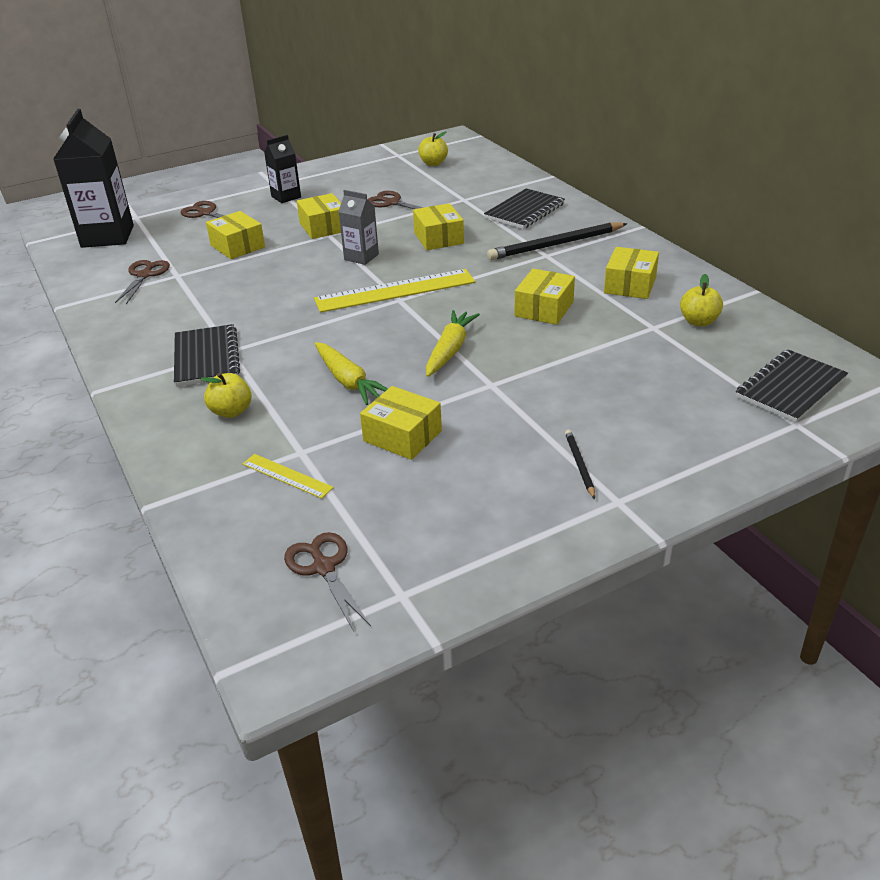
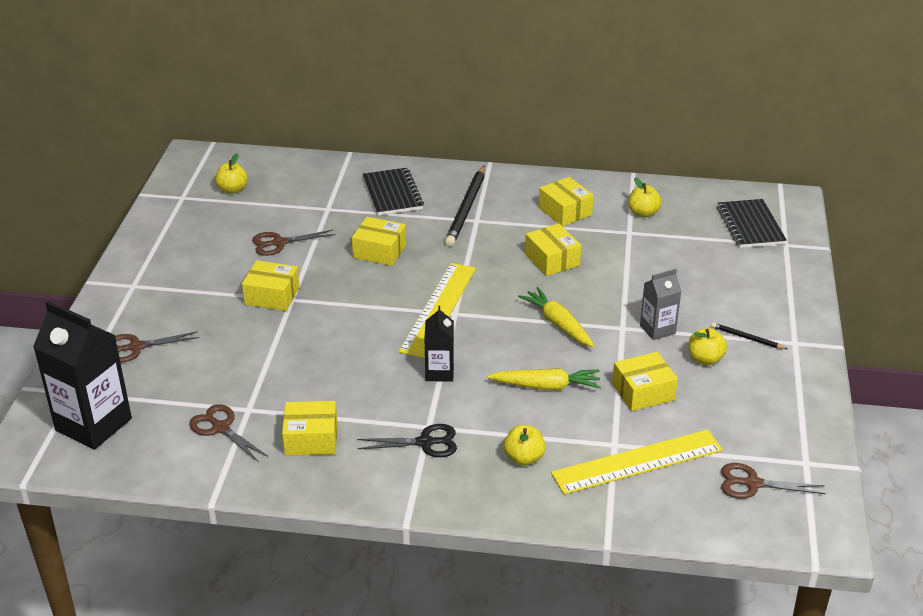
camera: 55 degrees left, 0 degrees up
(206, 358) = (425, 442): black notebook -> black scissors
(237, 246) = (239, 355): yellow box -> yellow box (311, 439)
(286, 197) = (174, 290): black carton -> black carton (439, 372)
(287, 476) = (637, 461): yellow ruler -> yellow ruler, size x2.04
(361, 257) = (358, 300): grey carton -> grey carton (657, 329)
(504, 452) = (705, 359): none -> yellow apple

